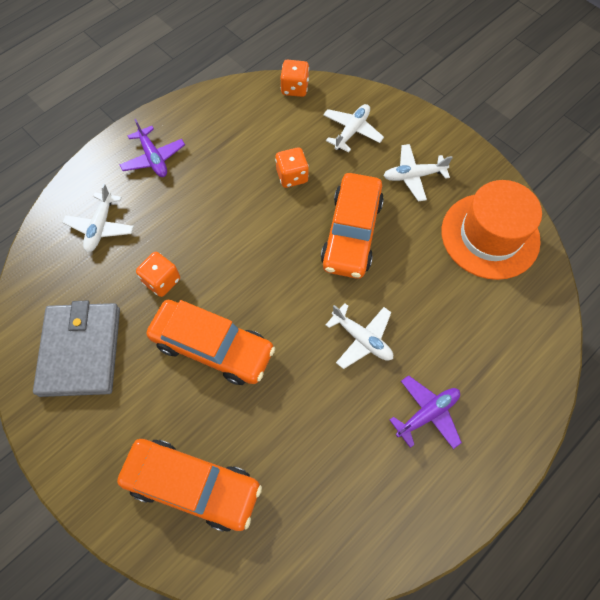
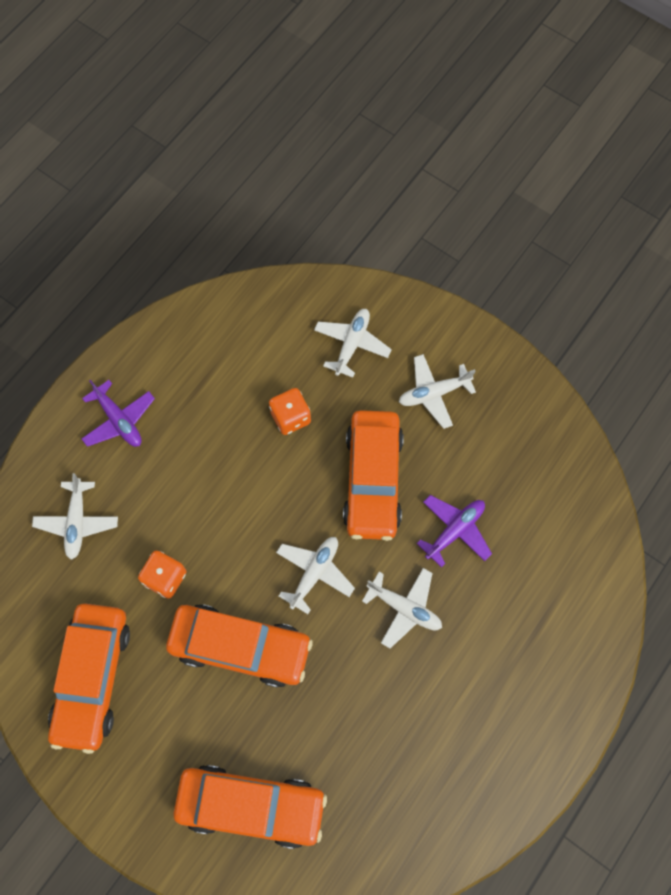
camera: 10 degrees left, 5 degrees up
(81, 350) = (92, 678): grey wallet -> orange car
(288, 298) = (314, 573): none -> white plane
(294, 88) = (272, 294): orange dice -> none
(427, 414) = (487, 681): purple plane -> purple plane (455, 530)
(490, 236) = (531, 457): orange hat -> none

